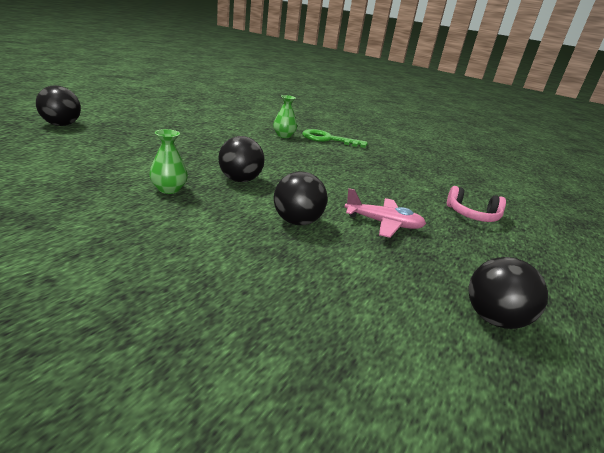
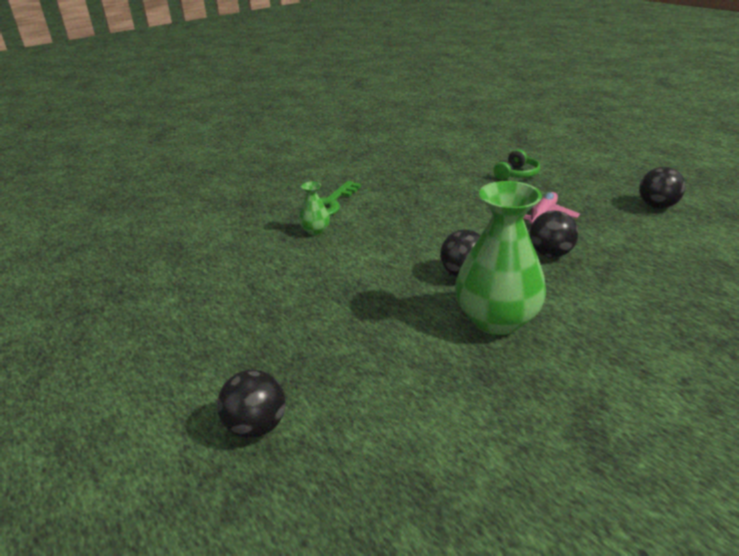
camera: 65 degrees left, 5 degrees up
(169, 189) = (496, 319): green vase -> green vase, size x2.20
(472, 215) = (516, 174): pink headphones -> green headphones

